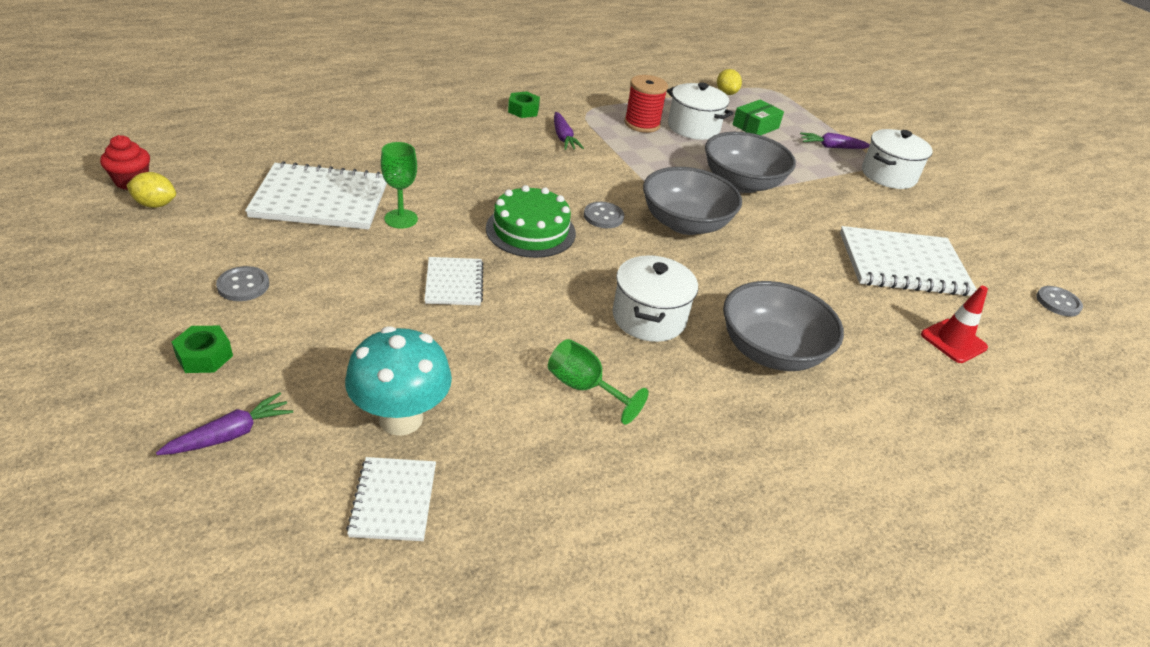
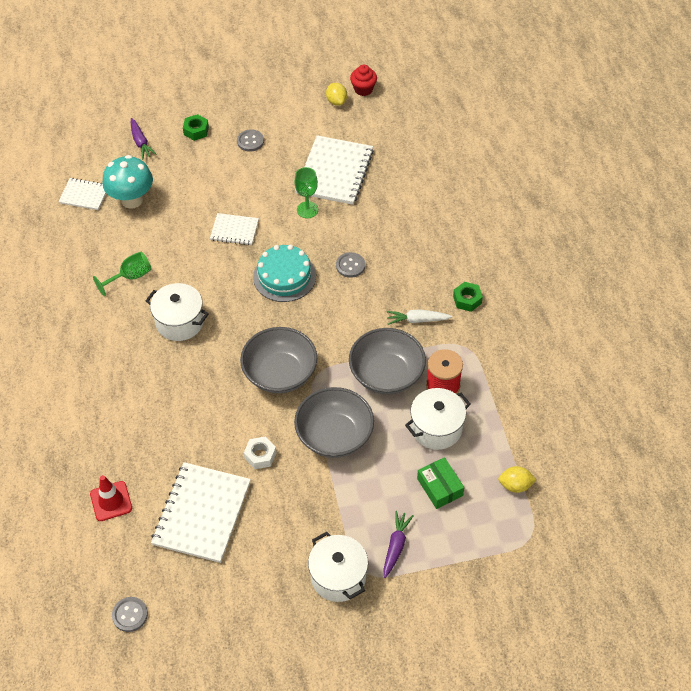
camera: 110 degrees right, 15 degrees up
(155, 204) = (336, 101): yellow lemon -> yellow lemon turned 45 degrees counterclockwise
(530, 230) = (284, 276): green cake -> turquoise cake
(563, 137) = (417, 320): purple carrot -> white carrot
(603, 216) = (296, 323): grey button -> grey button (350, 266)
(771, 351) = (133, 380): grey bowl -> grey bowl (386, 374)
(801, 229) = (260, 455): none -> white nut

